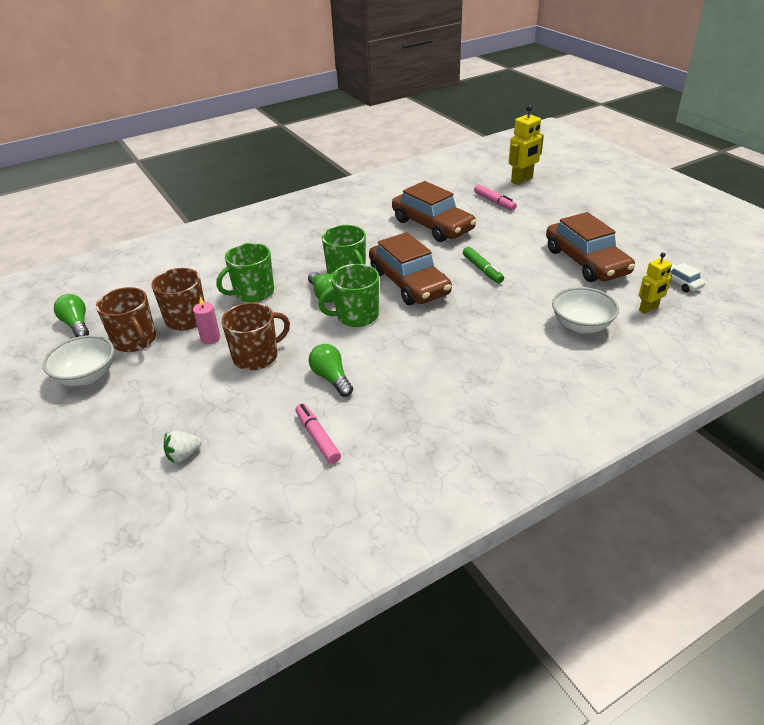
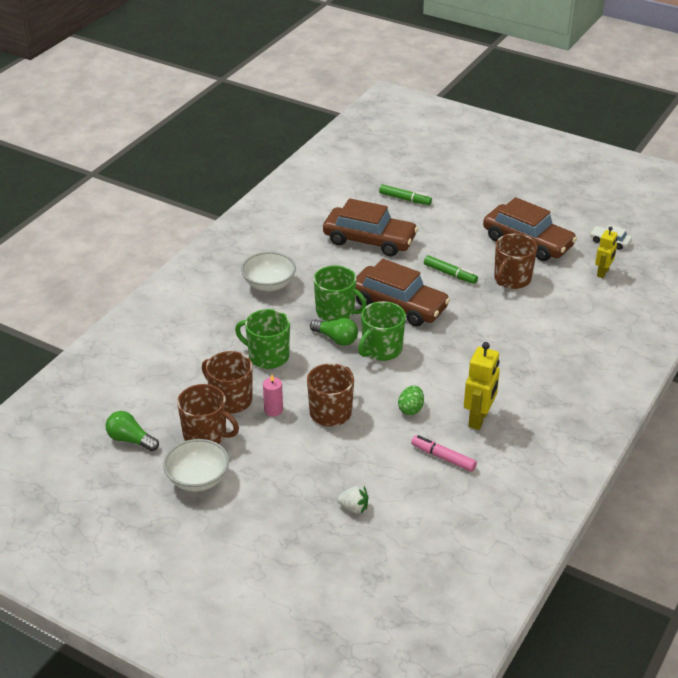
camera: 30 degrees left, 0 degrees up
(183, 455) = (353, 507): white strawberry -> white strawberry turned 105 degrees counterclockwise
(253, 292) = (267, 356): green mug -> green mug turned 90 degrees clockwise
(331, 378) = (411, 409): green light bulb -> green egg
(494, 202) = (404, 199): pink marker -> green marker
(522, 180) = (411, 168): yellow robot -> yellow robot (479, 419)
(541, 289) = (512, 279): none -> brown mug
(581, 325) = (564, 302): white bowl -> white bowl (269, 284)

